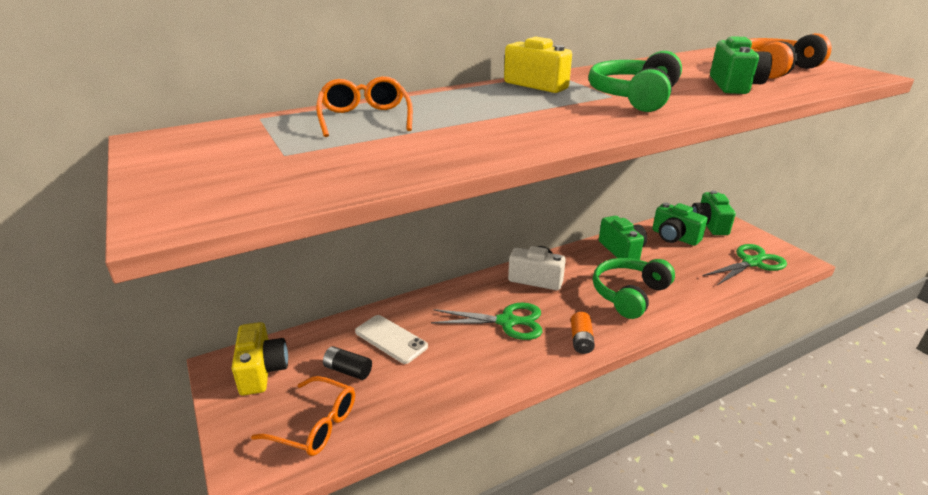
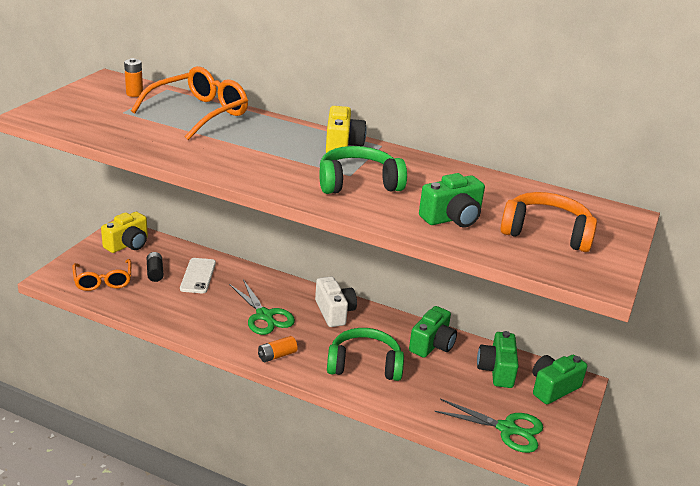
camera: 50 degrees right, 0 degrees up
(239, 136) = (134, 94): none -> orange battery
(365, 118) = (199, 113): orange glasses -> orange glasses, size x1.54

